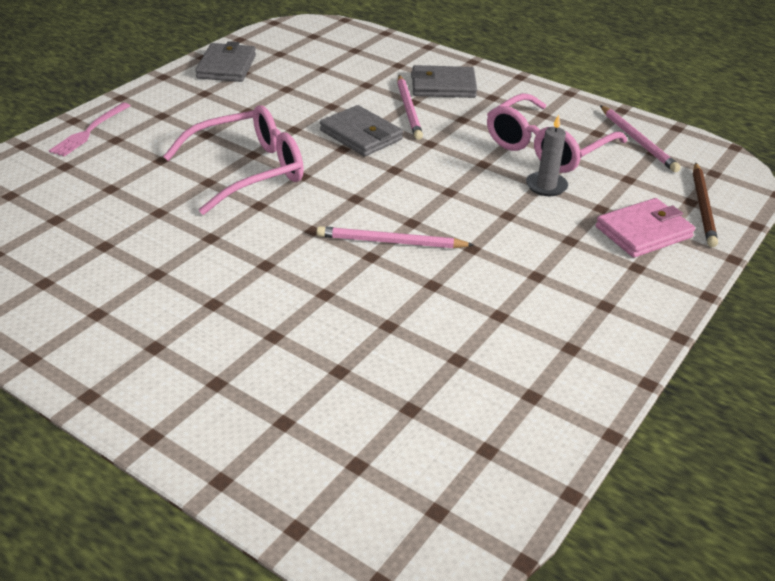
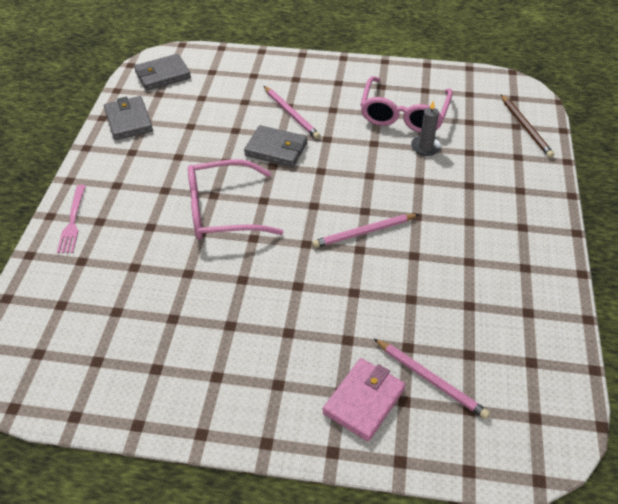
camera: 25 degrees left, 10 degrees up
(248, 170) = (222, 211): pink glasses -> pink glasses turned 135 degrees counterclockwise
(443, 86) = (299, 84): grey wallet -> grey wallet (163, 75)
(638, 141) = (454, 88): pink pencil -> pink pencil (431, 379)
(643, 232) = (506, 161): pink wallet -> pink wallet (364, 401)

